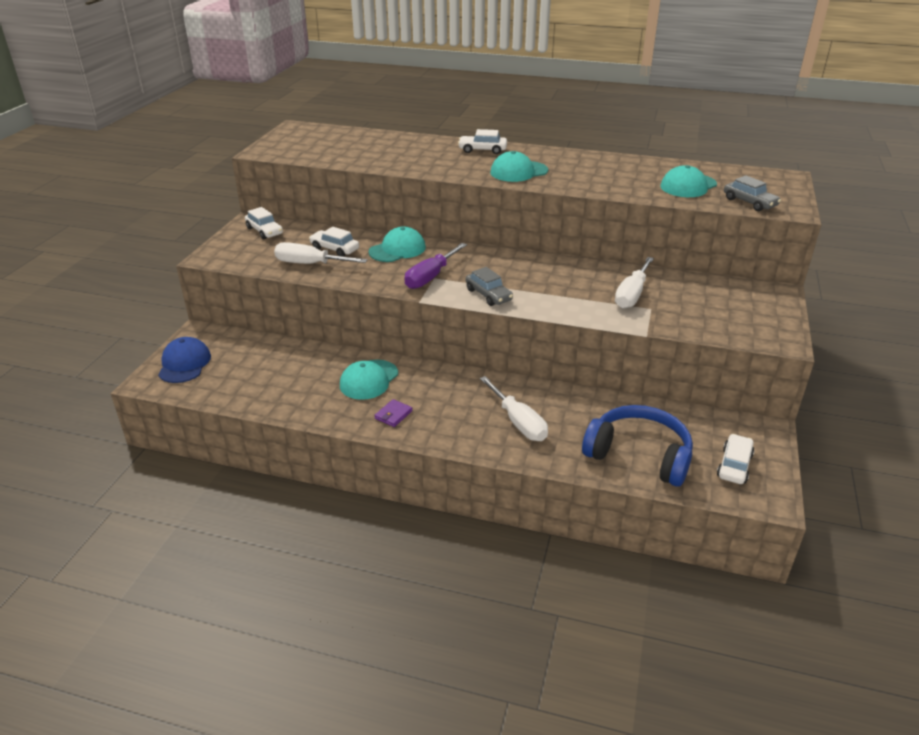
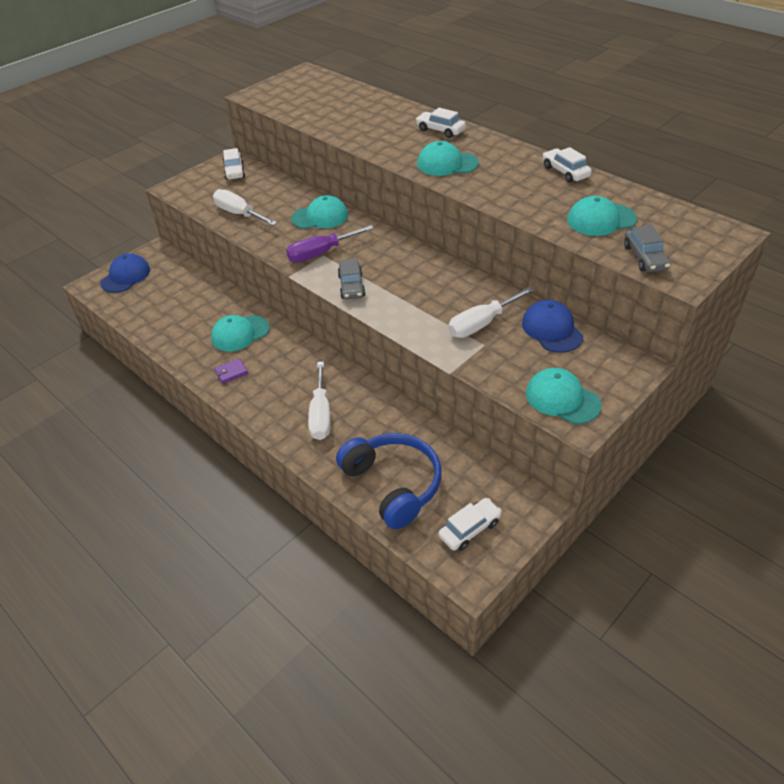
camera: 30 degrees right, 10 degrees up
(334, 249) = (271, 203): white car -> white car (565, 172)
(690, 284) = (552, 329): none -> blue cap
(751, 328) = (562, 399): none -> turquoise cap

